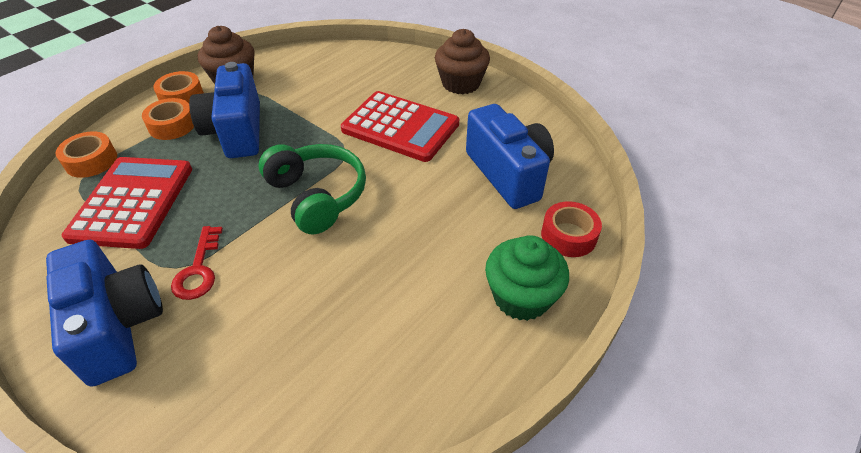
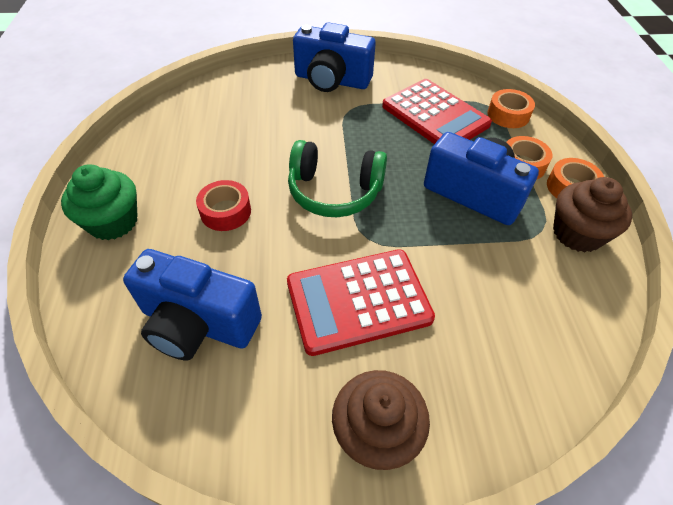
camera: 135 degrees right, 5 degrees up
(199, 269) = (335, 115): red key -> none
(568, 236) = (97, 295): red tape -> red tape (225, 211)

